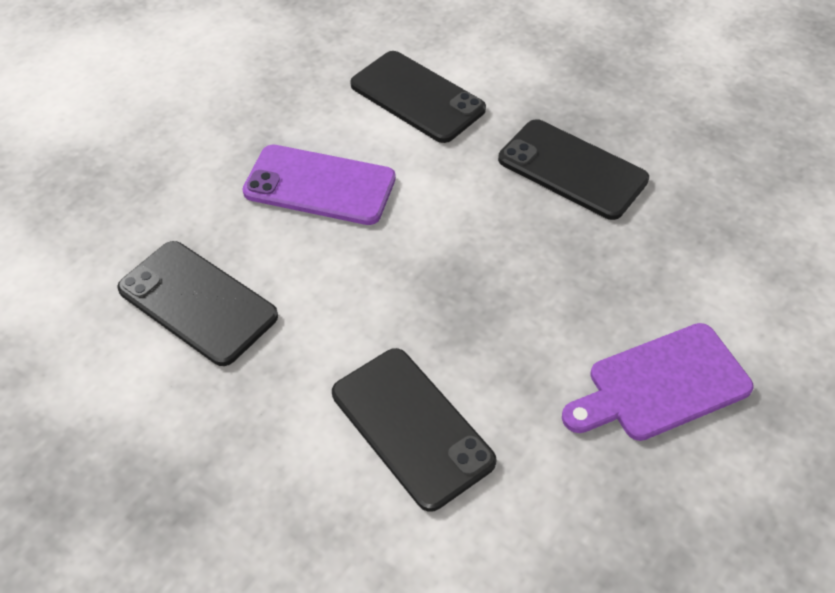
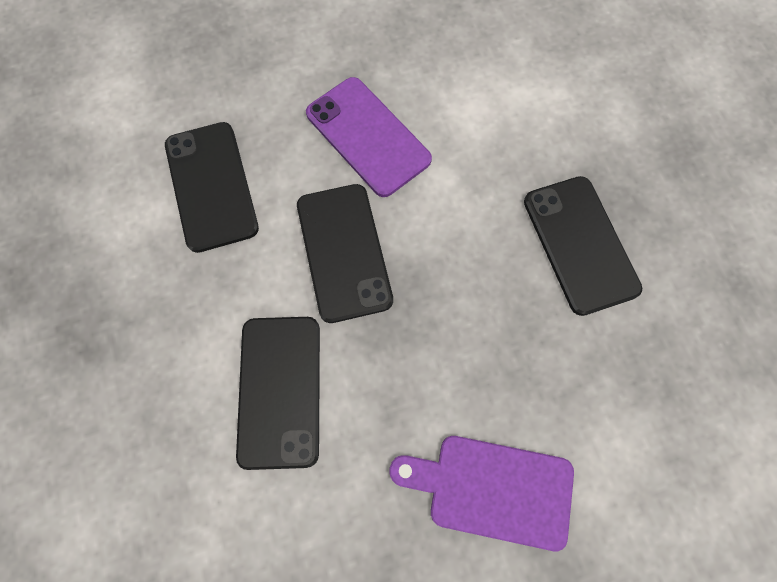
camera: 35 degrees right, 20 degrees up
(417, 97) = (505, 97): black phone -> black phone (344, 252)

